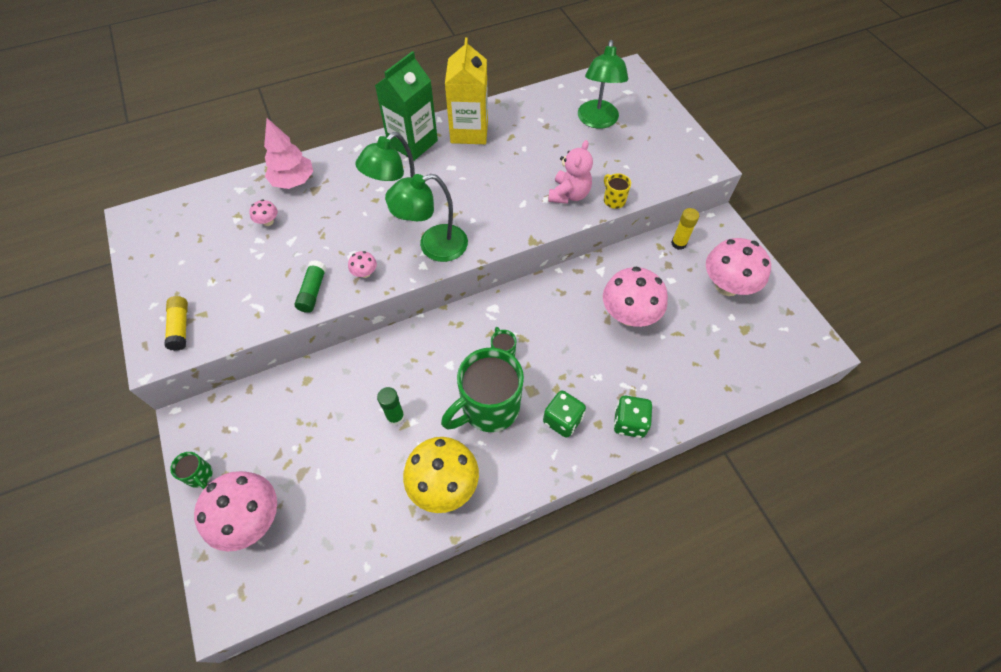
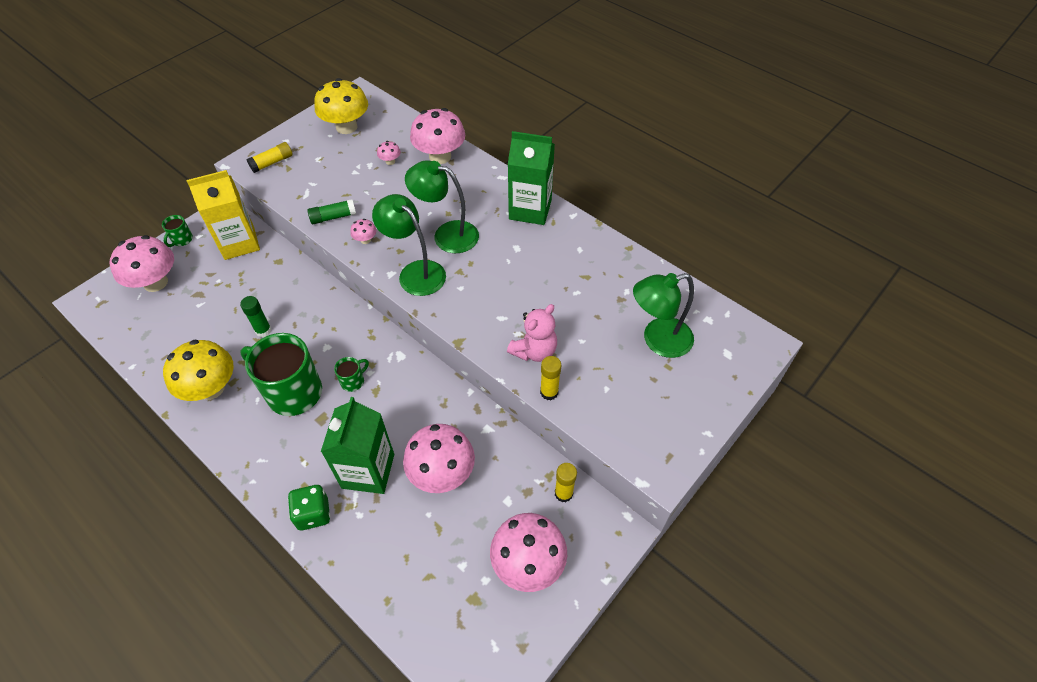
camera: 65 degrees right, 5 degrees down
(181, 243) = (346, 127): none -> yellow mushroom
(293, 181) = (440, 156): pink tree -> pink mushroom
(469, 131) = (571, 243): yellow carton -> yellow carton (239, 243)
(562, 420) = (298, 454): green dice -> none
(569, 194) = (534, 351): pink teddy bear -> pink teddy bear turned 45 degrees counterclockwise
(604, 368) = (368, 471): none -> green carton
(613, 200) = (549, 392): yellow mug -> yellow glue stick

